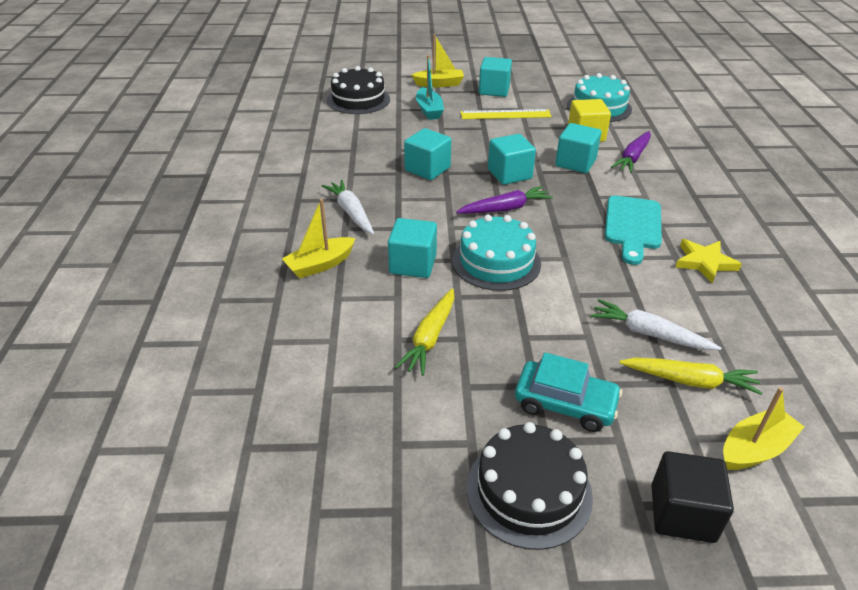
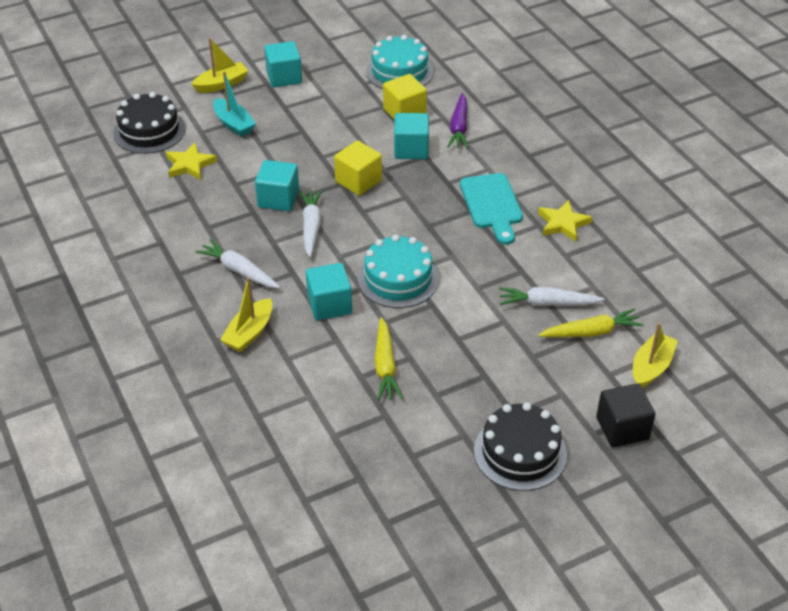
camera: 25 degrees left, 5 degrees up
(371, 128) = (189, 165): none -> yellow star
(441, 197) = (311, 227): none -> white carrot
(505, 114) = (314, 107): yellow ruler -> none
(505, 209) = (375, 221): purple carrot -> none
(509, 174) = (358, 181): turquoise cube -> yellow cube
(565, 404) = (513, 382): turquoise car -> none

